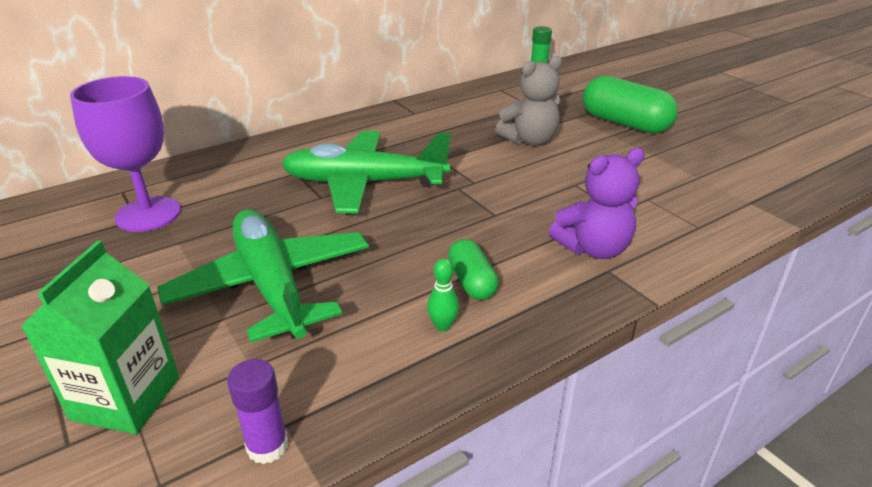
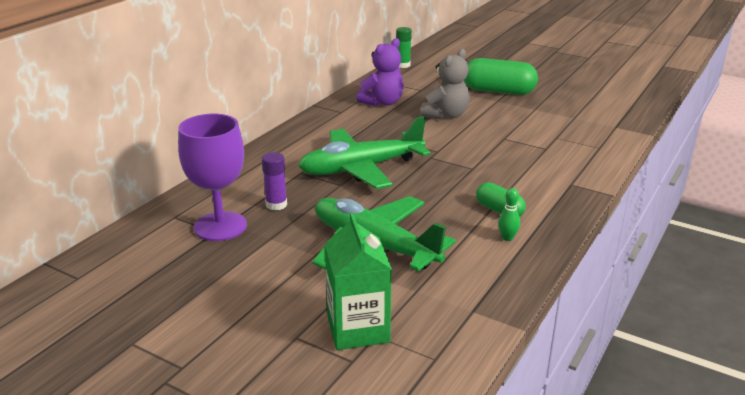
camera: 25 degrees left, 5 degrees down
(267, 446) = (474, 323): purple glue stick -> purple glue stick (276, 205)
(593, 248) = (552, 174): purple teddy bear -> purple teddy bear (382, 102)

